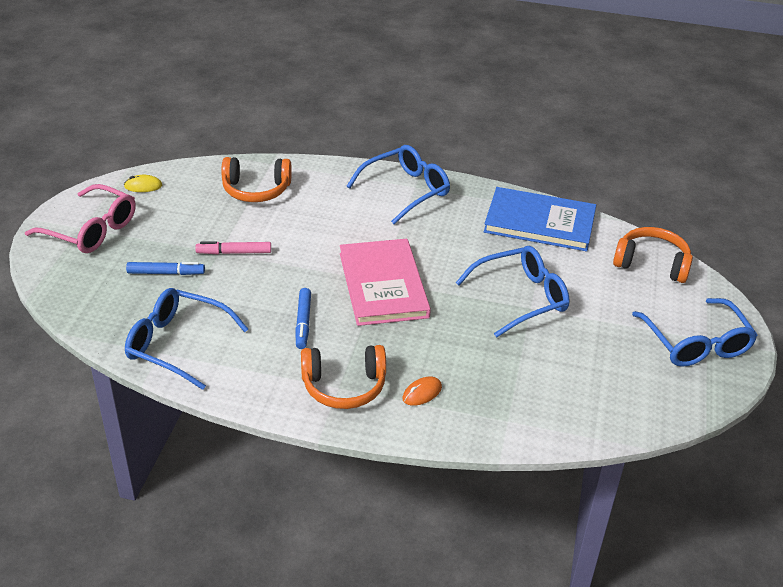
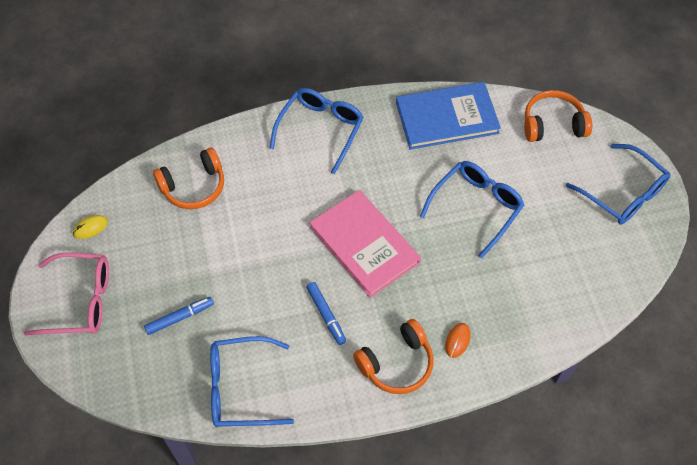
camera: 25 degrees left, 20 degrees up
(234, 252) = (222, 267): pink marker -> none

